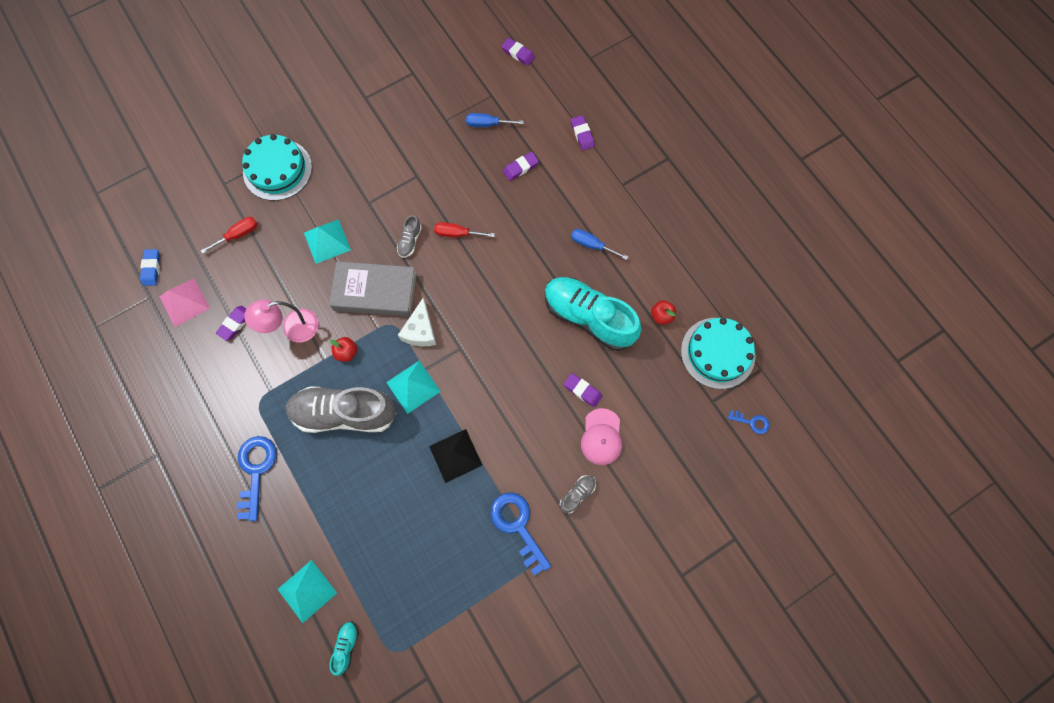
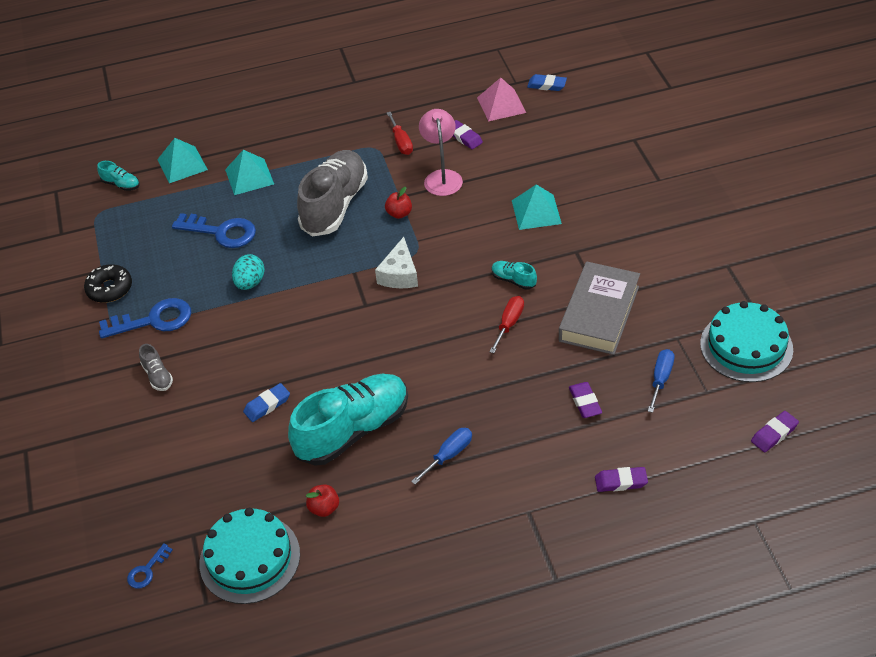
camera: 110 degrees right, 25 degrees down
(238, 235) = (566, 146): red screwdriver -> red screwdriver (401, 142)
(256, 471) = (308, 141): blue key -> blue key (221, 232)
(277, 170) = (640, 181): turquoise cake -> turquoise cake (746, 346)
(375, 292) = (460, 243): grey book -> grey book (599, 313)
(410, 241) = (513, 280): grey shoe -> turquoise shoe
(413, 387) = (339, 260): turquoise pyramid -> turquoise pyramid (249, 176)
(420, 330) = (399, 274): white cheese -> white cheese turned 105 degrees counterclockwise
(455, 455) = (250, 283): black pyramid -> turquoise egg
(489, 587) = (110, 289): none -> black donut
(582, 391) = (267, 405): purple eraser -> blue eraser
(601, 437) = (206, 411): pink cap -> none

